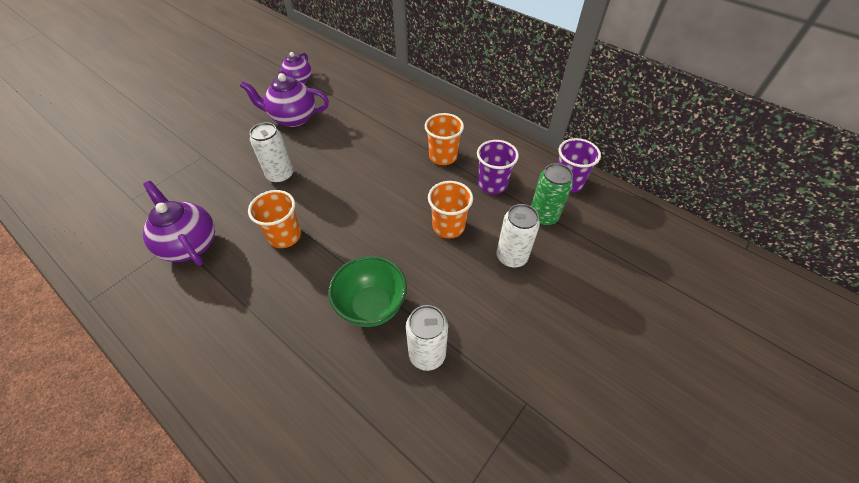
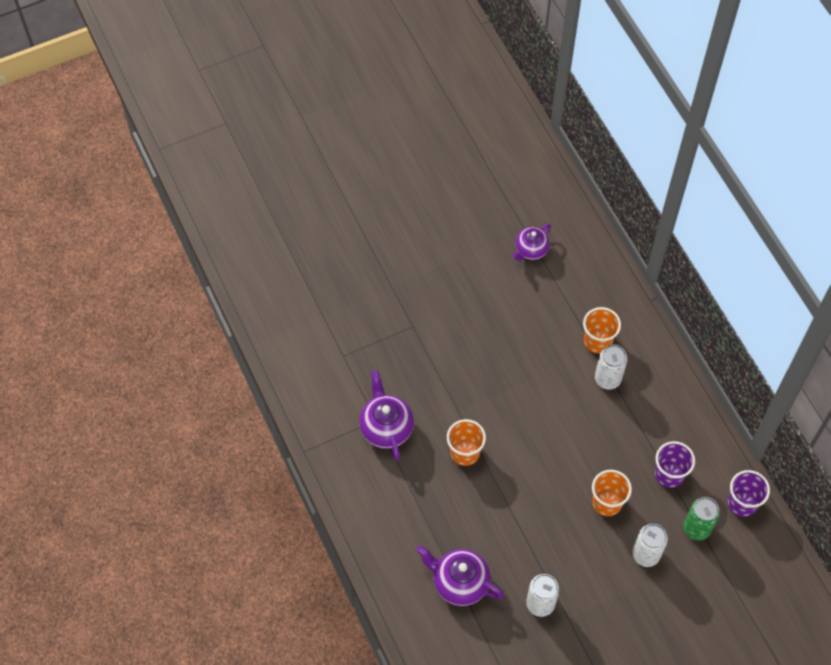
camera: 25 degrees right, 10 degrees up
(280, 175) = (478, 381): white can -> white can (607, 379)
(293, 118) = (509, 308): purple teapot -> purple teapot (459, 583)
(372, 306) = (514, 548): green bowl -> none
(443, 156) = (638, 422): orange cup -> orange cup (597, 341)

